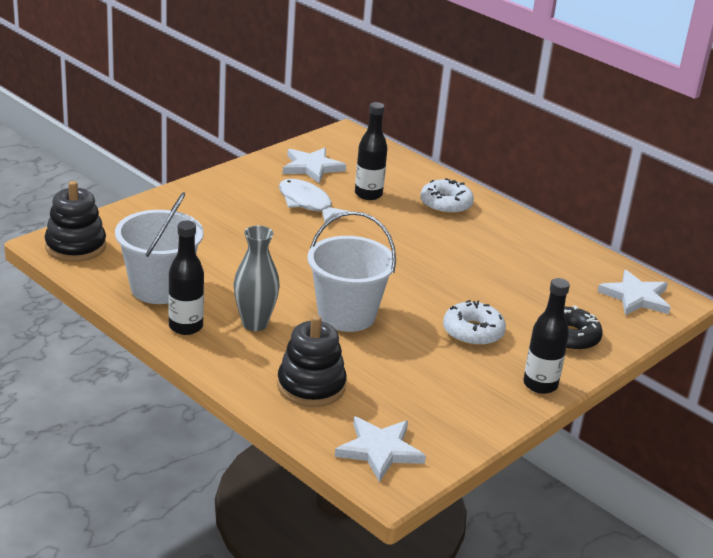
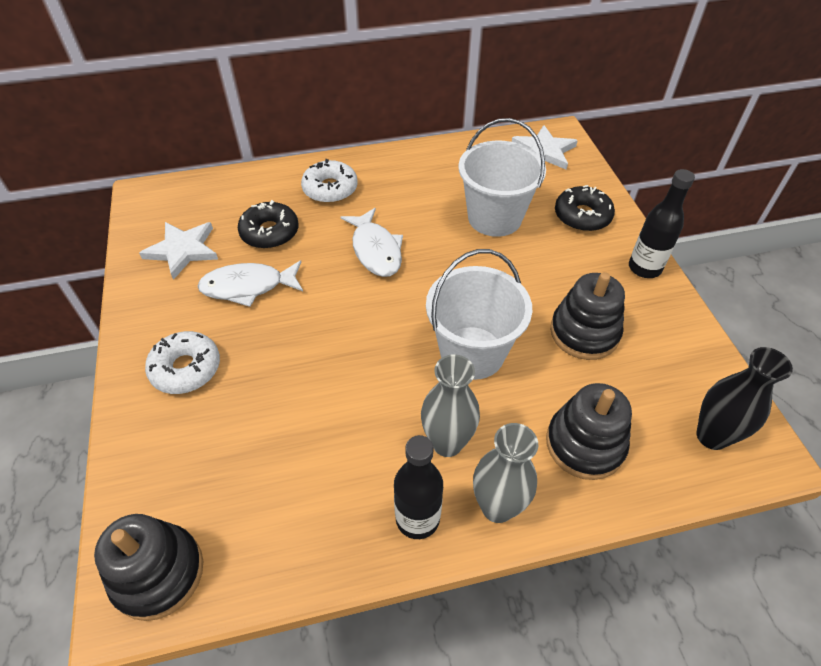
camera: 55 degrees left, 20 degrees up
(159, 288) = (320, 511): white bucket -> white bucket (494, 218)
(222, 357) = (497, 507): none -> grey vase
(368, 194) = (270, 232): black bottle -> black donut
(379, 450) = (711, 436): white star -> black vase
(403, 244) = (375, 250): none -> white fish
(424, 365) = (584, 332): none -> black stacking toy
(473, 332) = (547, 272): white donut -> white donut (186, 368)

